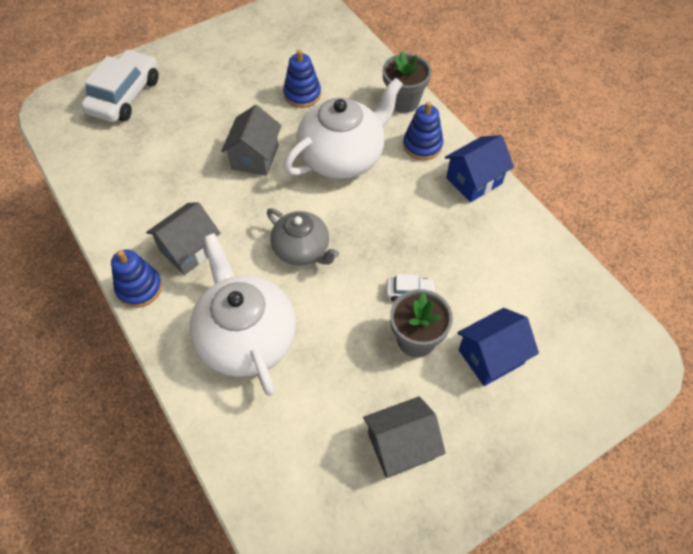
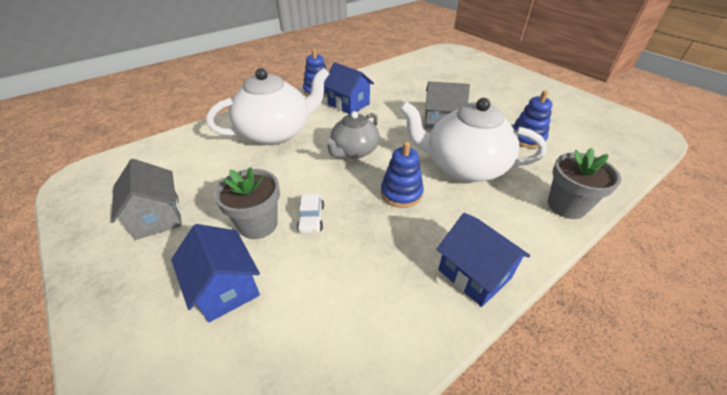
camera: 85 degrees right, 15 degrees down
(125, 96) = (473, 68): white car -> none
(189, 250) = (348, 104): grey house -> blue house
(343, 157) = (463, 166): white teapot -> white teapot turned 150 degrees clockwise
(422, 145) = (507, 223): blue stacking toy -> blue stacking toy (401, 193)

